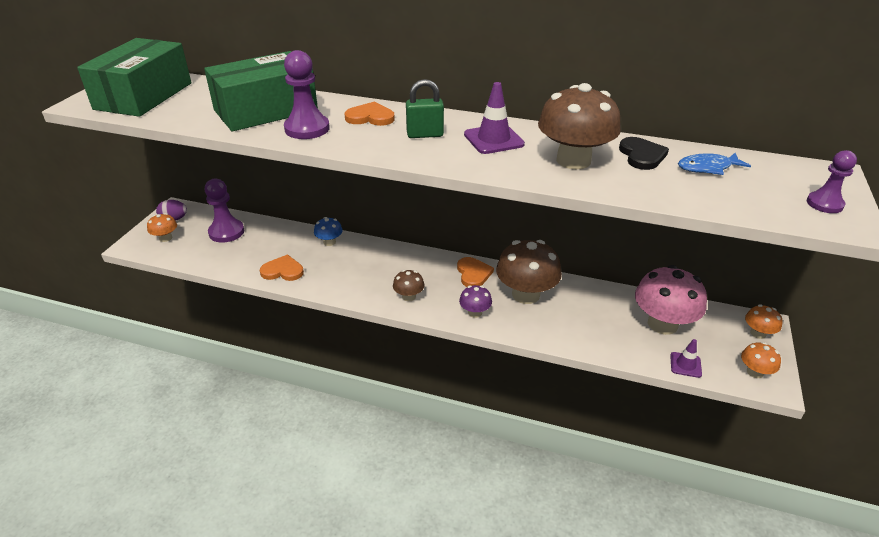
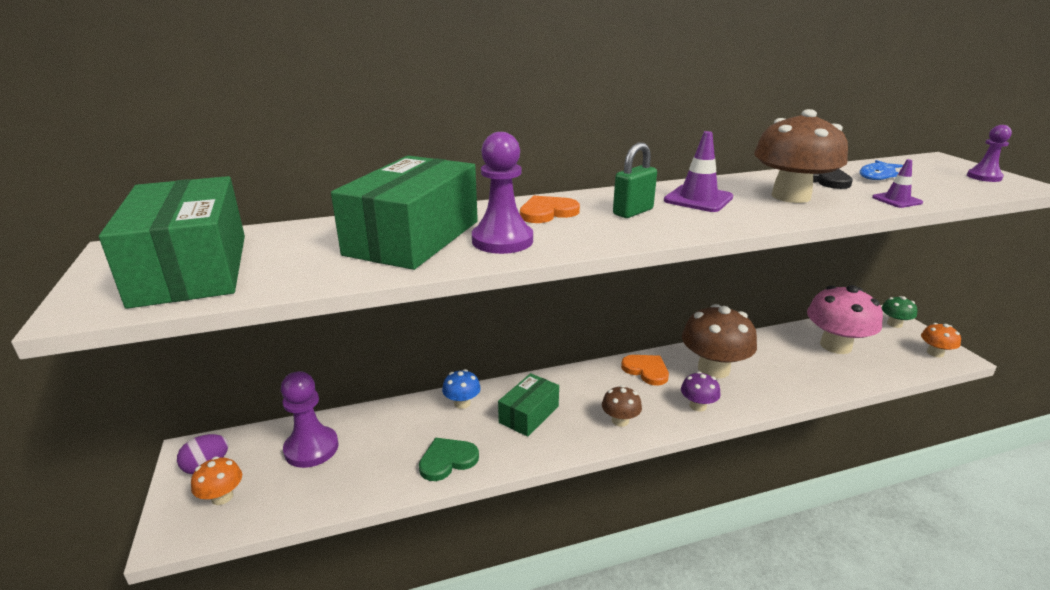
camera: 35 degrees left, 10 degrees down
(283, 271) = (447, 460): orange heart -> green heart
(358, 266) = (529, 414): none -> green box
(685, 365) = (894, 370): purple traffic cone -> purple traffic cone (896, 200)
(758, 333) = (894, 324): orange mushroom -> green mushroom

